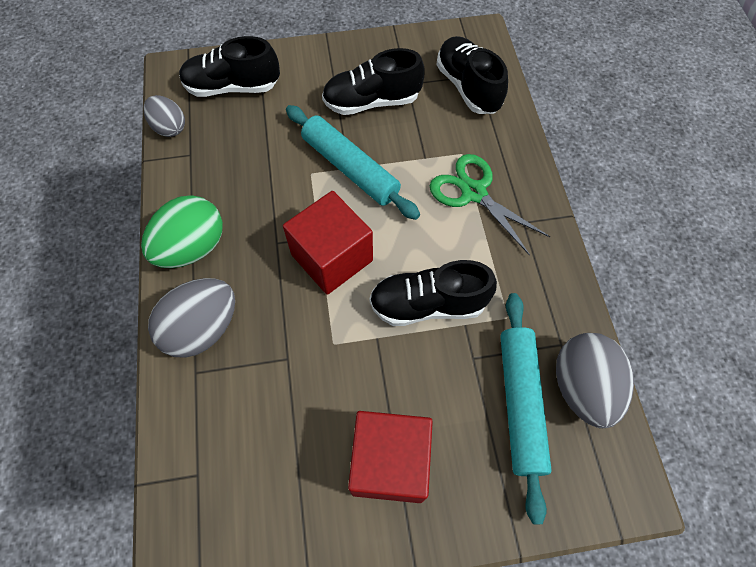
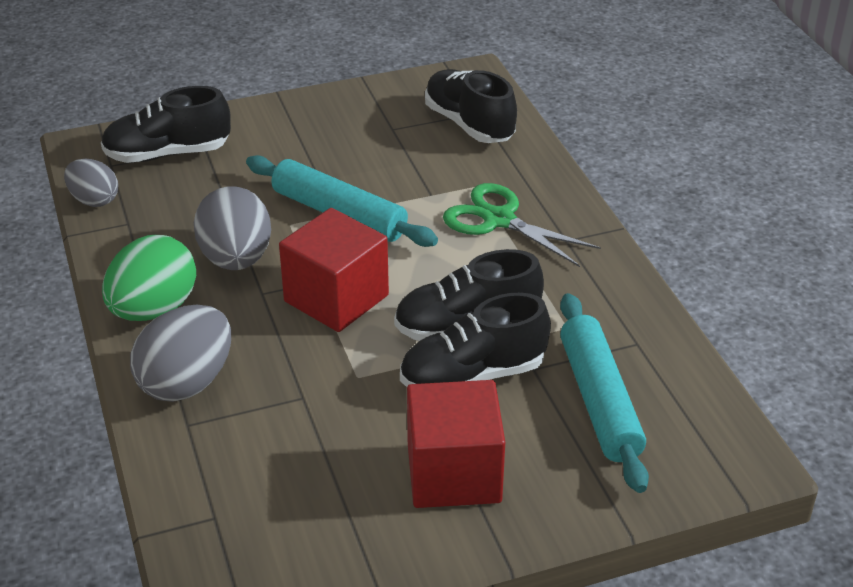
camera: 10 degrees left, 25 degrees down
(372, 102) = (351, 150): black shoe -> black shoe (473, 376)
(582, 387) = (670, 377): grey egg -> grey egg (236, 259)

